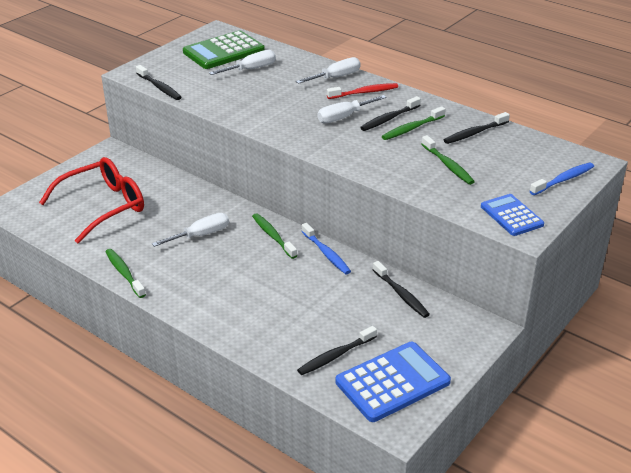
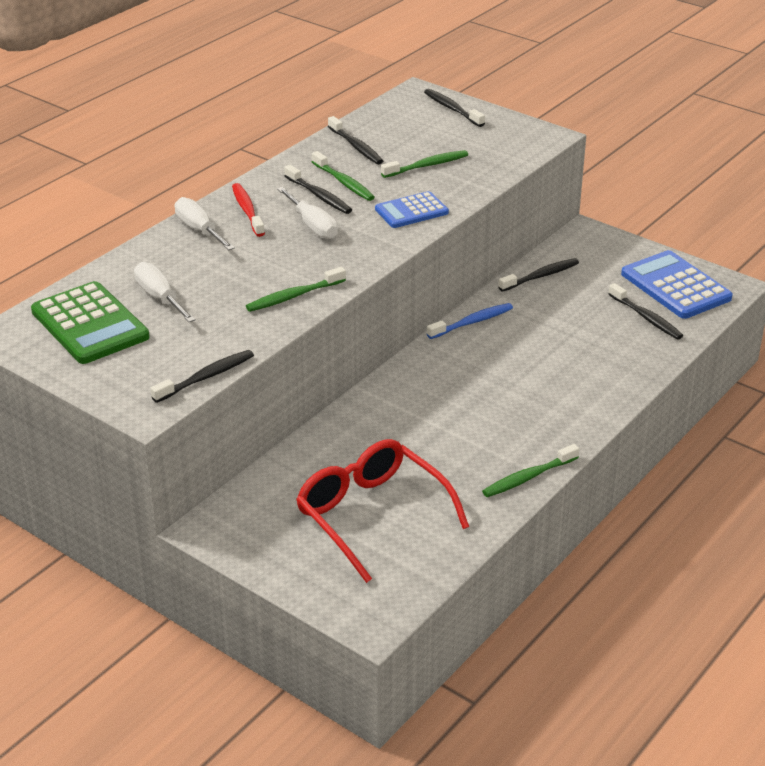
camera: 90 degrees left, 0 degrees up
(201, 235) = (440, 418): white screwdriver -> none
(273, 236) = (439, 361): green toothbrush -> green toothbrush (294, 296)
(511, 215) = (521, 139): blue calculator -> blue calculator (411, 211)
(563, 180) = (452, 109): blue toothbrush -> black toothbrush

